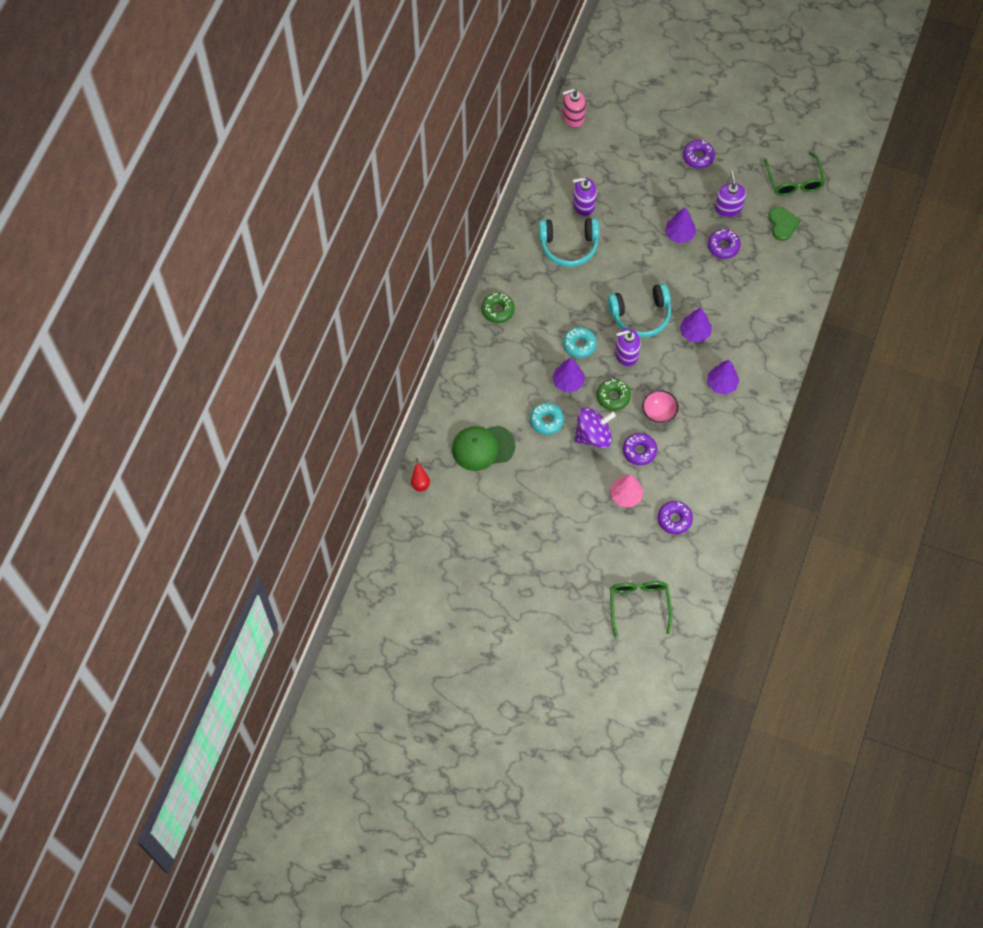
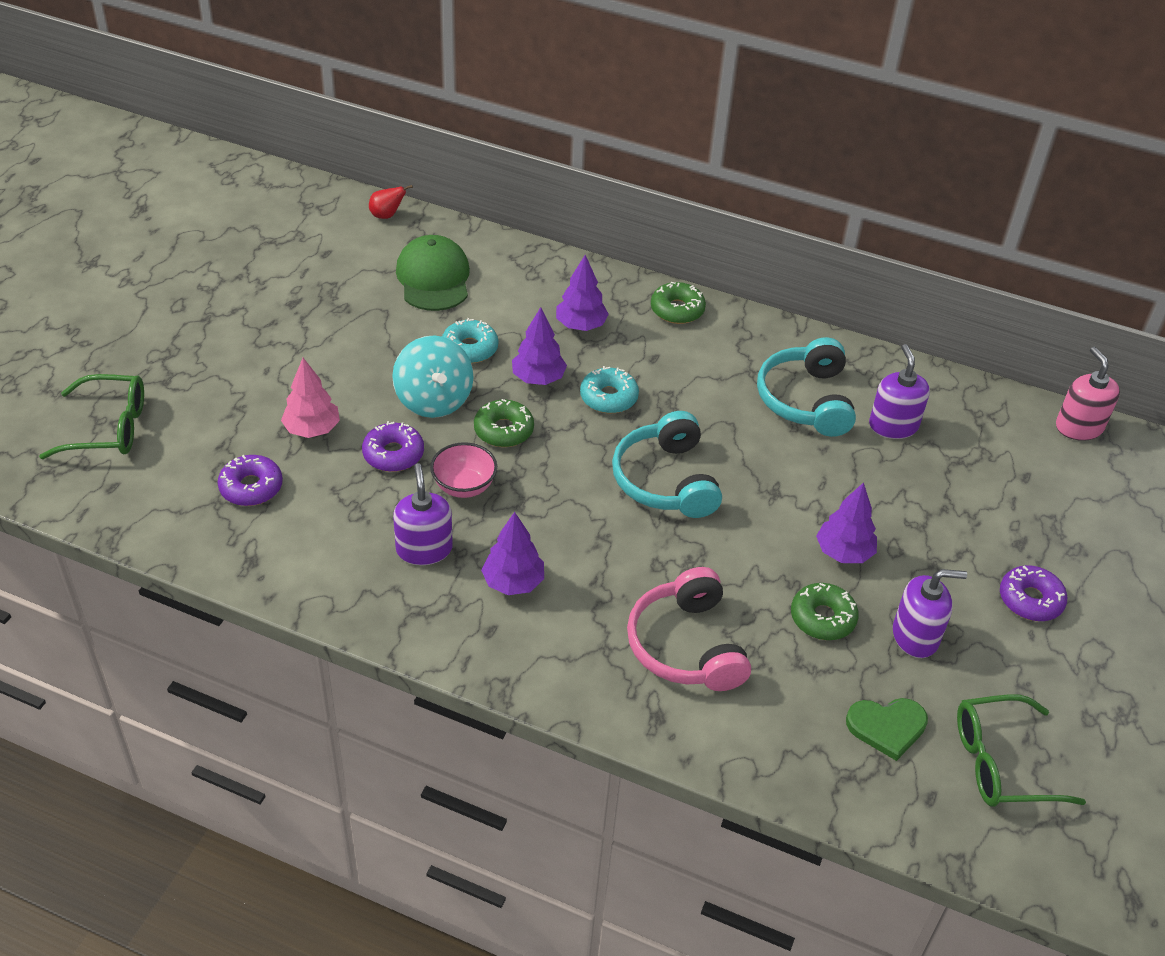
camera: 90 degrees right, 20 degrees down
(593, 435) = (434, 400): purple spinning top -> turquoise spinning top
(626, 354) = (586, 454): purple soap dispenser -> purple soap dispenser (424, 549)
(695, 332) = (627, 553): purple tree -> purple tree (581, 325)
(723, 246) = (822, 618): purple donut -> green donut
(749, 305) = (686, 646): none -> pink headphones

